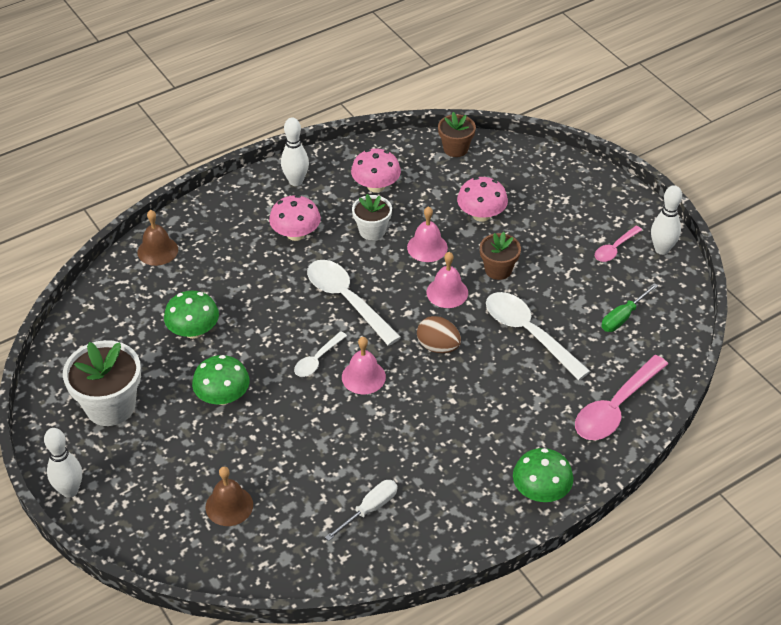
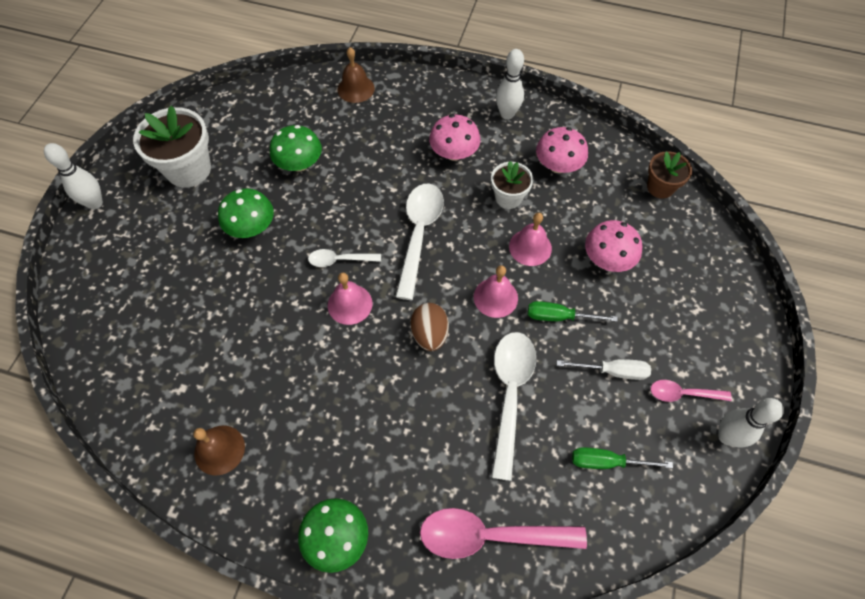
camera: 50 degrees right, 15 degrees up
(229, 506) = (149, 309): brown bell -> brown bell (219, 450)
(369, 509) = (215, 410): white screwdriver -> white screwdriver (612, 371)
(498, 270) = (559, 317): brown flower pot -> green screwdriver

